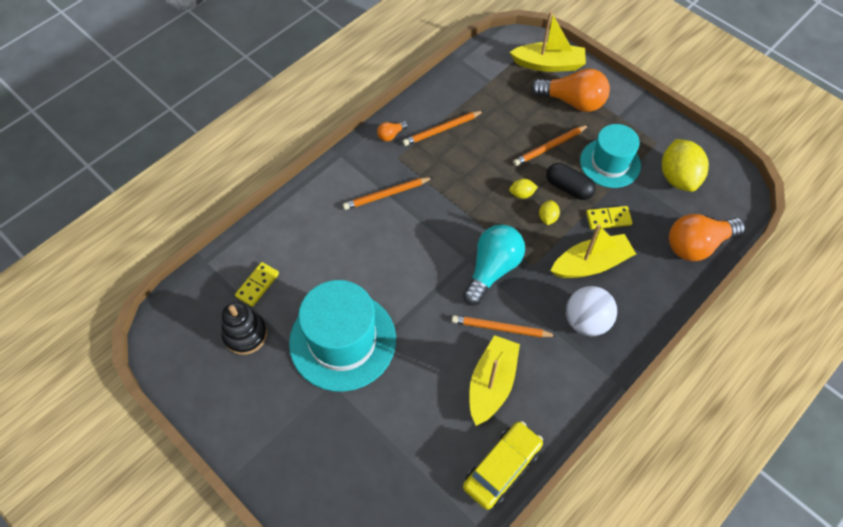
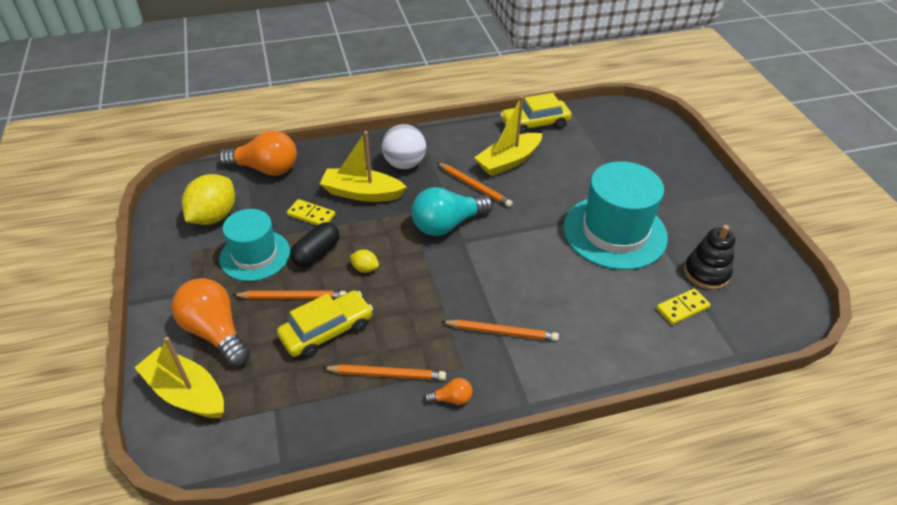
camera: 150 degrees left, 15 degrees down
(504, 137) = (327, 331): none -> yellow car
(547, 218) = (361, 239): yellow lemon -> none
(568, 188) = (316, 253): black capsule -> black capsule turned 60 degrees clockwise

